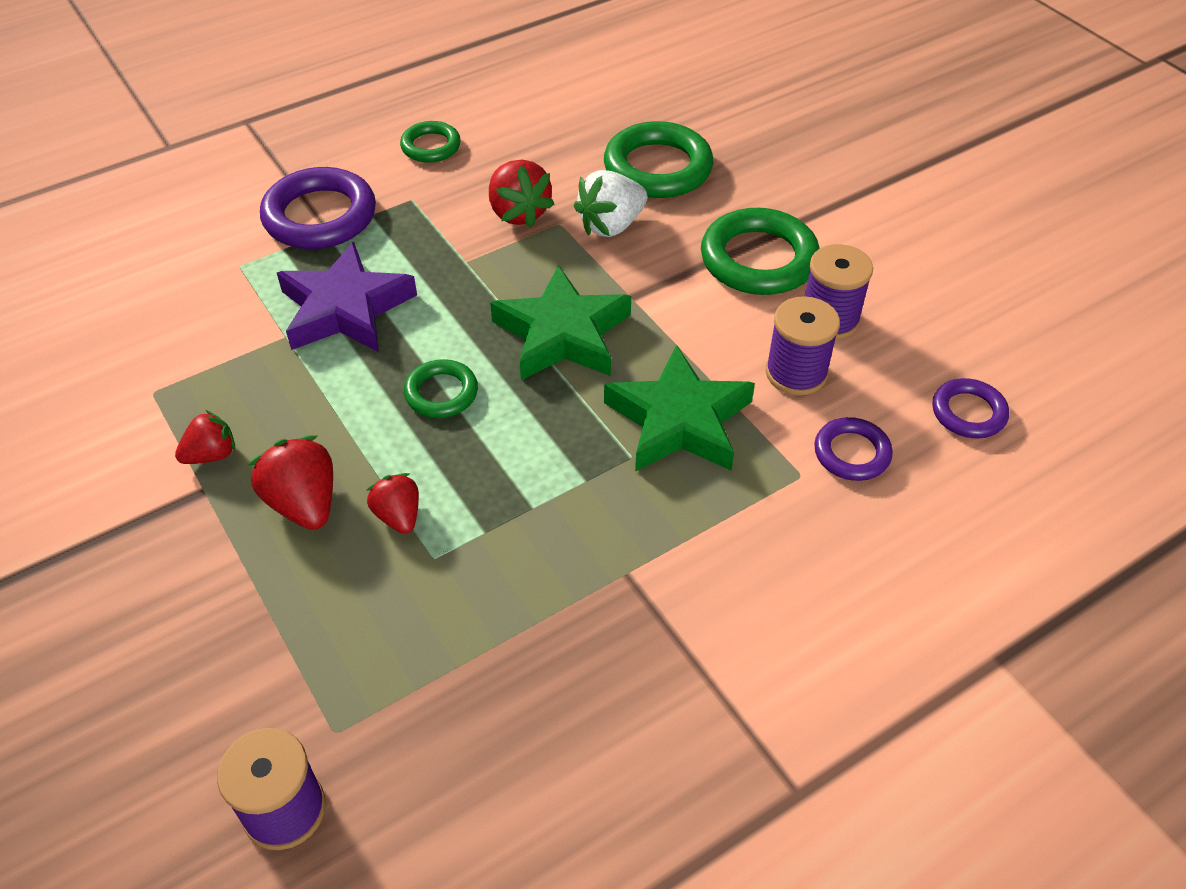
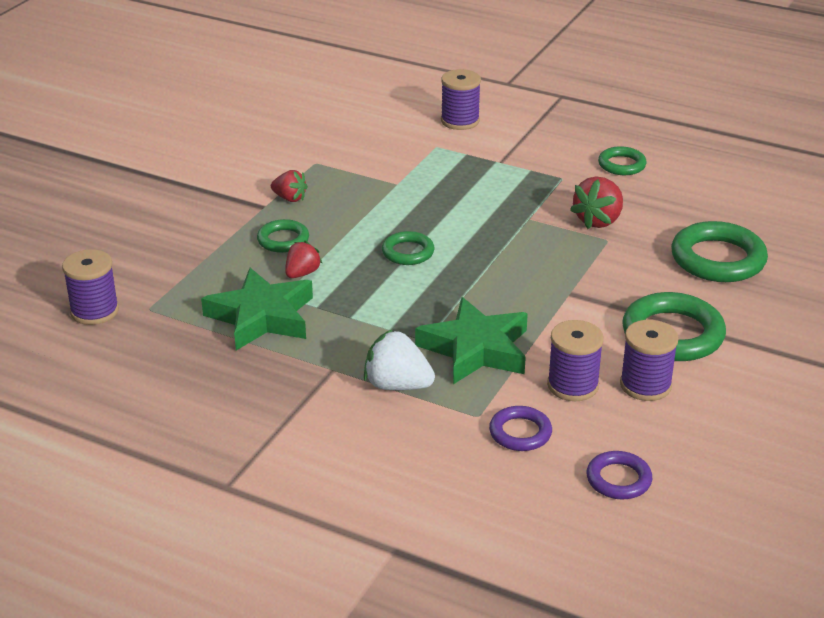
camera: 60 degrees right, 15 degrees down
(206, 221) = (460, 121): none -> purple spool
(304, 503) = (283, 240): red strawberry -> green ring
(320, 216) = (508, 154): purple ring -> none
(345, 309) = (440, 194): purple star -> none
(562, 334) = (504, 277): green star -> green star (261, 317)
(611, 225) = (631, 260): white strawberry -> white strawberry (397, 385)

